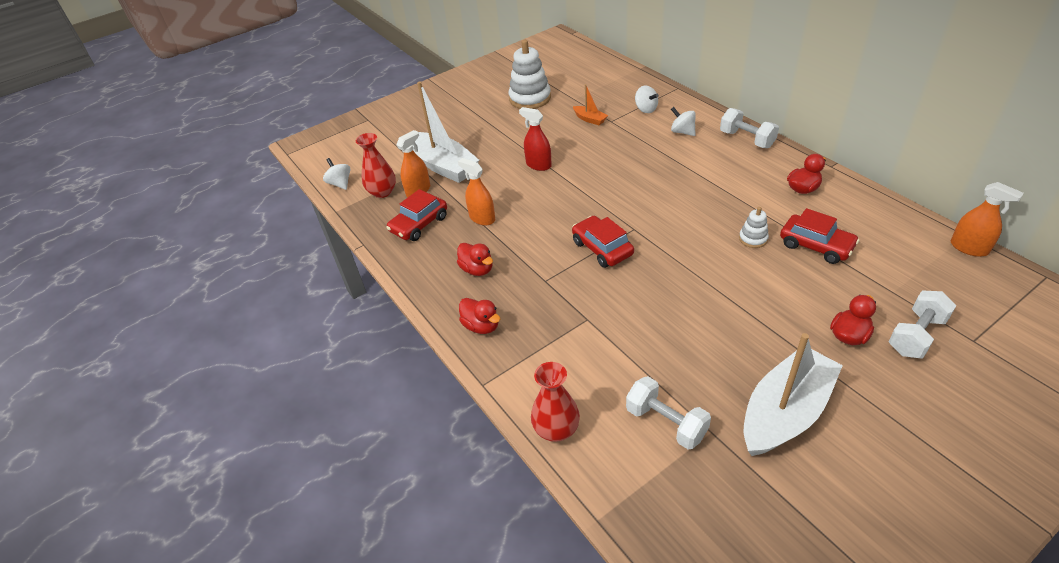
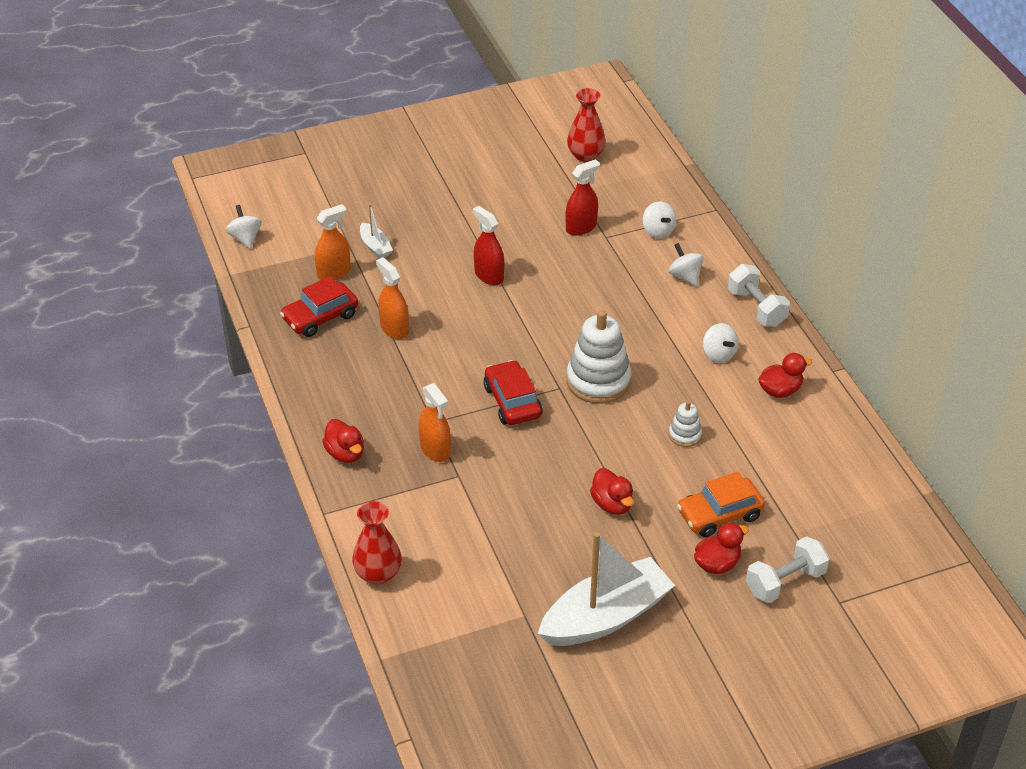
camera: 10 degrees right, 0 degrees up
(382, 192) = (291, 263): red vase -> red vase (585, 155)
(443, 166) = (375, 246): white boat -> white boat, size x0.45
(477, 269) = (365, 389): red duck -> red duck (612, 504)
(530, 98) = (521, 175): white stacking toy -> white stacking toy (598, 381)
(590, 119) = (581, 227): orange boat -> red spray bottle
(666, 423) = (485, 596): white dumbbell -> none
(740, 175) = (718, 354): none -> white spinning top
(816, 245) = (748, 461): red car -> none
(822, 293) = (719, 514): none -> orange car
(969, 248) = (913, 508): orange spray bottle -> orange spray bottle (435, 450)

